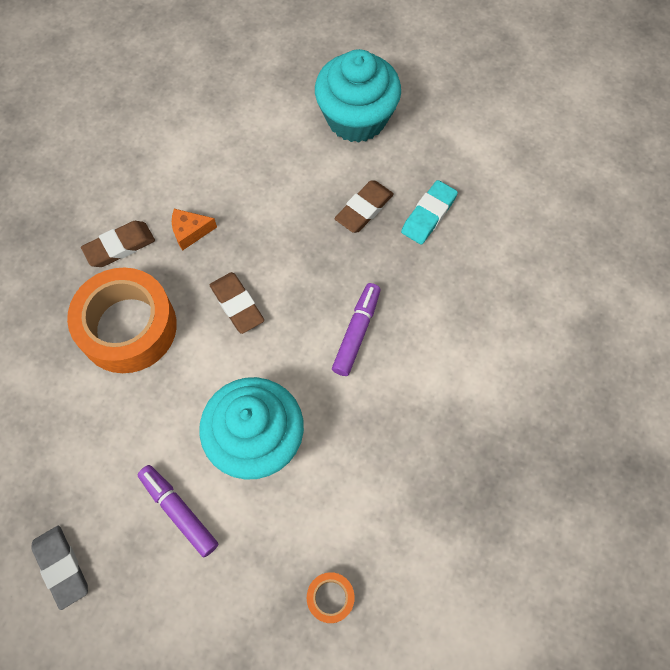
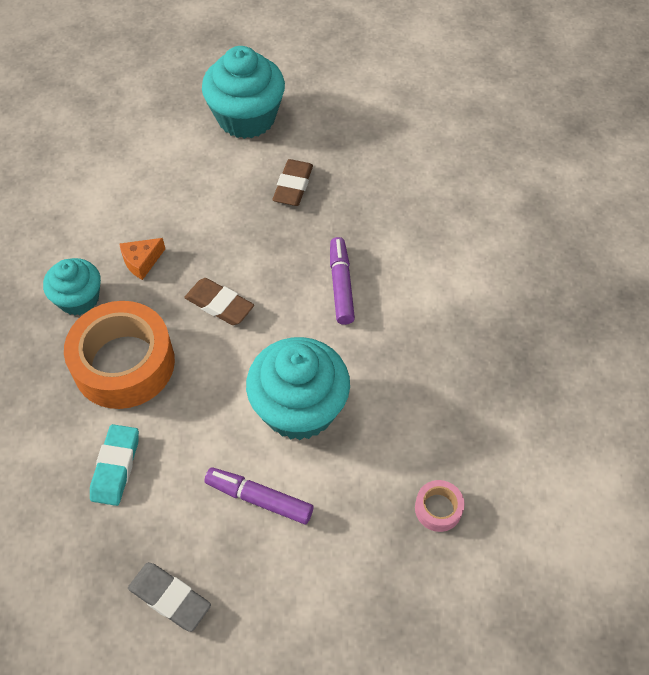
camera: 25 degrees left, 10 degrees down
(120, 246) = (79, 299): brown eraser -> turquoise cupcake
(330, 598) = (438, 509): orange tape -> pink tape
(428, 215) = (352, 171): turquoise eraser -> turquoise eraser (116, 467)

